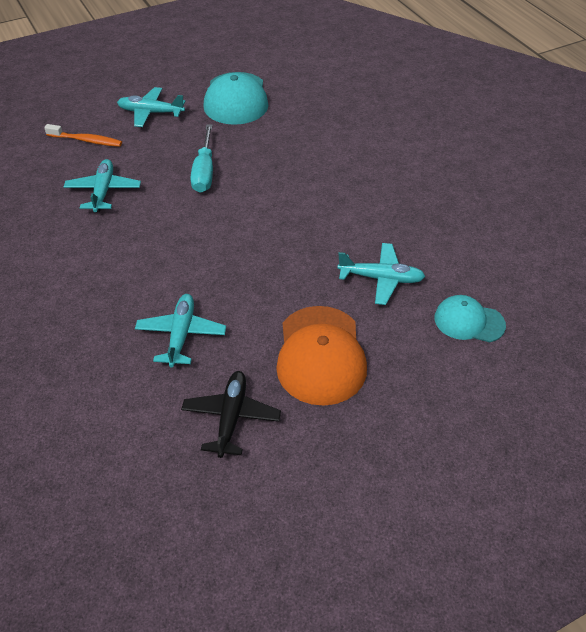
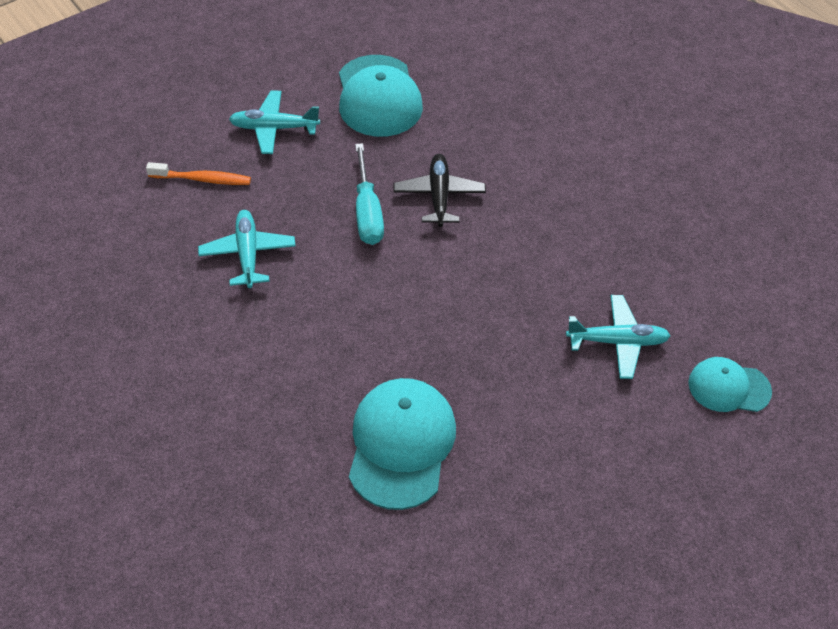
camera: 10 degrees left, 5 degrees up
(181, 334) = (401, 444): turquoise plane -> turquoise cap
(231, 417) = (487, 544): black plane -> black plane (439, 195)
(320, 355) = (570, 452): orange cap -> none

